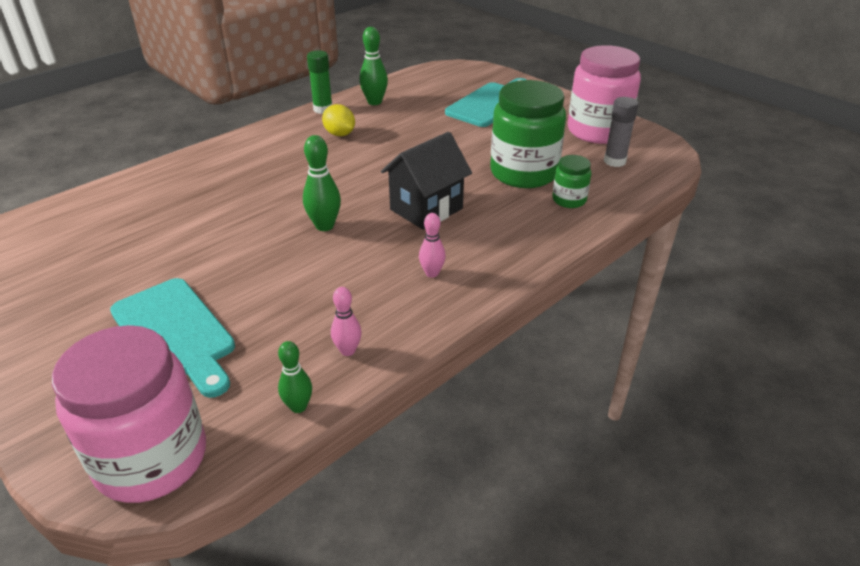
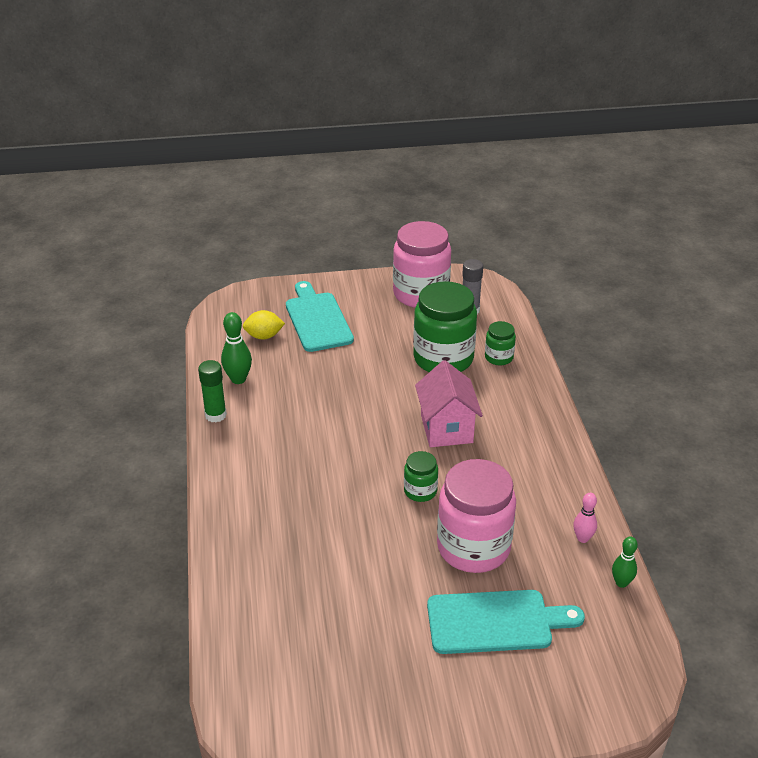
camera: 55 degrees left, 0 degrees up
(151, 459) = (623, 671): pink jar -> pink jar (473, 547)
(324, 226) = (420, 491): green bowling pin -> green jar
(340, 134) = (277, 424): yellow lemon -> yellow lemon (264, 336)
(426, 209) = (446, 429): black house -> pink house
(432, 273) = (530, 463): pink bowling pin -> none

